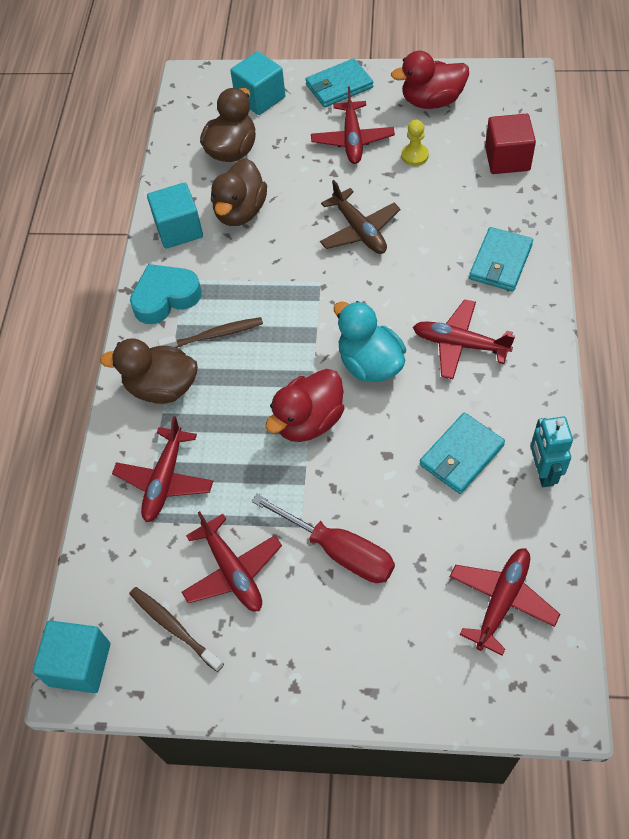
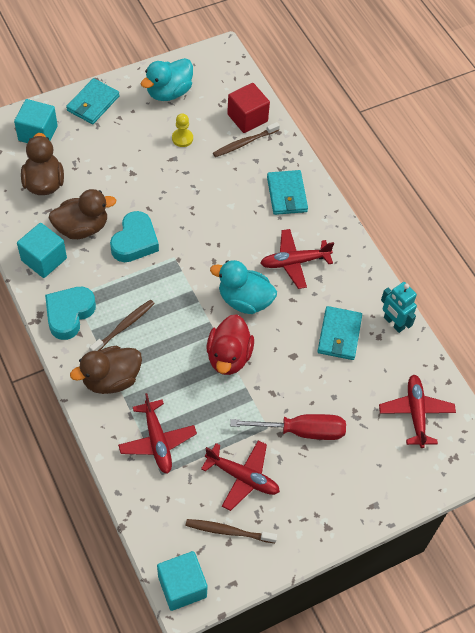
camera: 40 degrees left, 0 degrees up
(240, 211) = (82, 228): brown duck -> brown duck turned 90 degrees counterclockwise
(287, 248) = (135, 241): none -> turquoise heart
(352, 140) = (130, 142): red plane -> none
(360, 231) = (178, 209): brown plane -> none
(432, 101) = (169, 92): red duck -> turquoise duck
(486, 185) = (244, 143): none -> brown toothbrush

